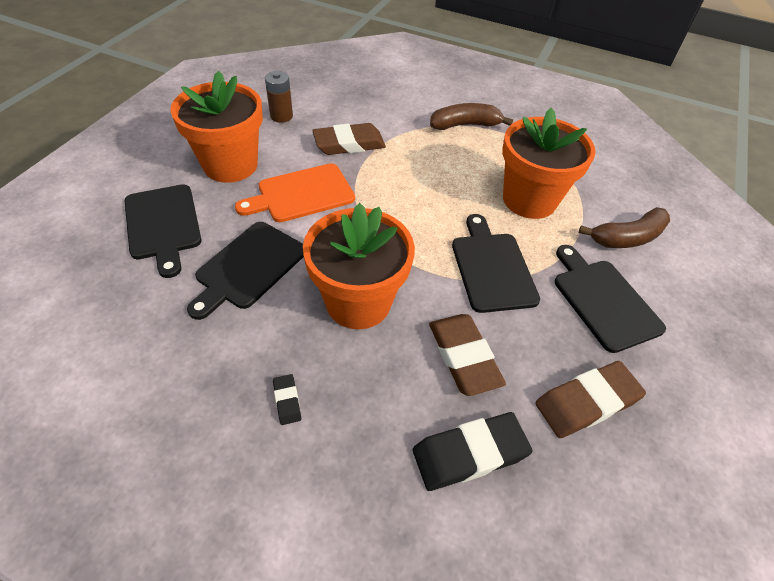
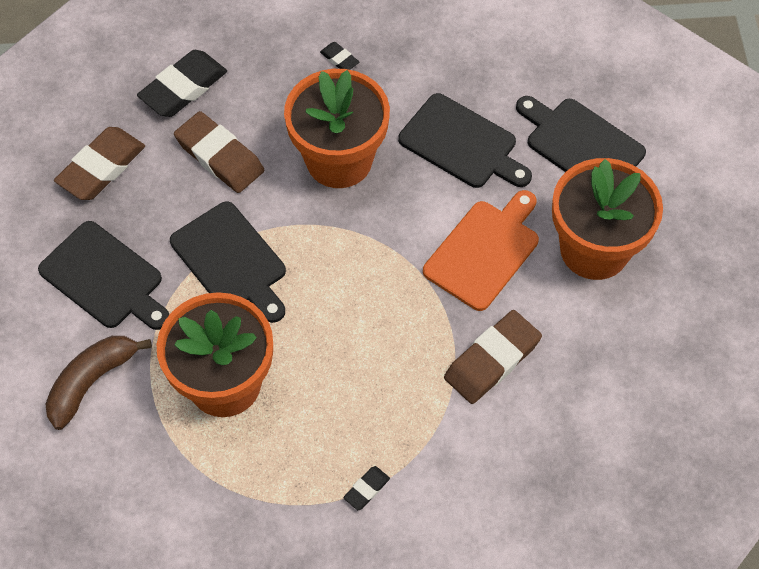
camera: 155 degrees right, 10 degrees up
(249, 267) = (461, 143): black cutting board -> black cutting board turned 120 degrees clockwise
(281, 116) = (613, 363): brown battery -> none
(465, 125) = (366, 489): brown banana -> black eraser

